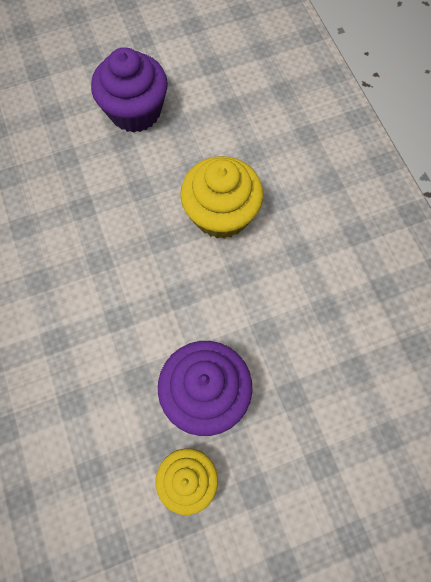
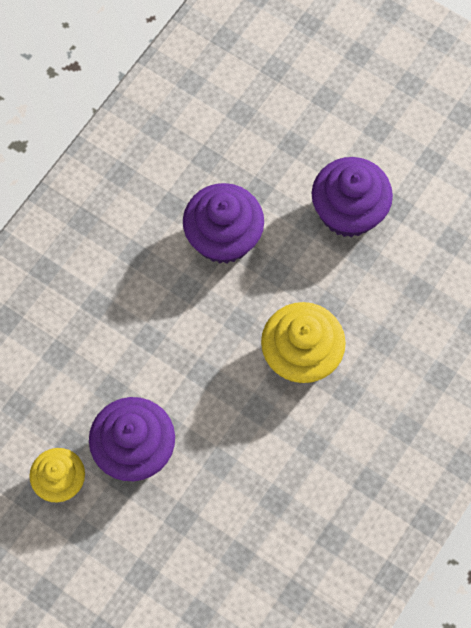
camera: 55 degrees right, 0 degrees up
(82, 206) = (223, 237): none -> purple cupcake

